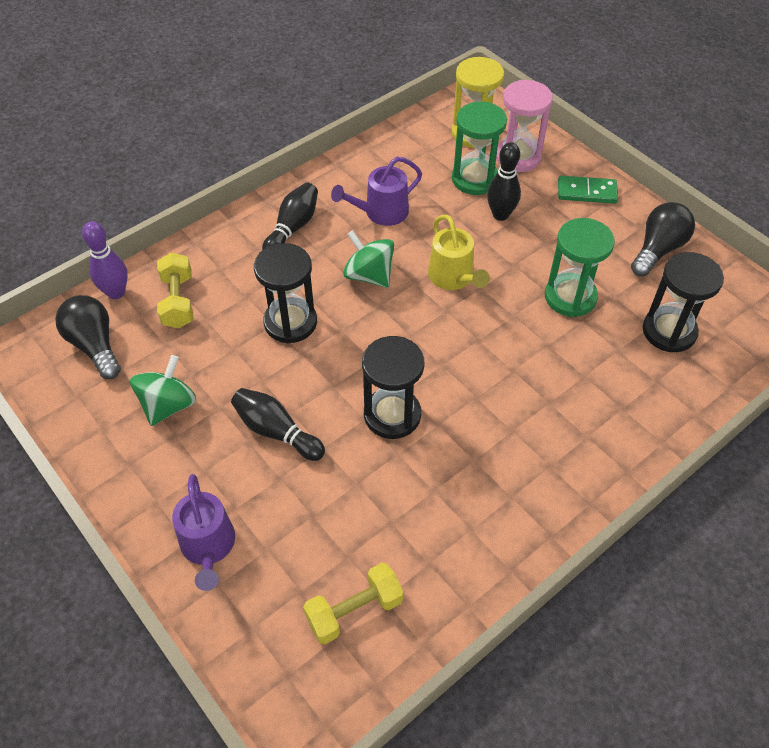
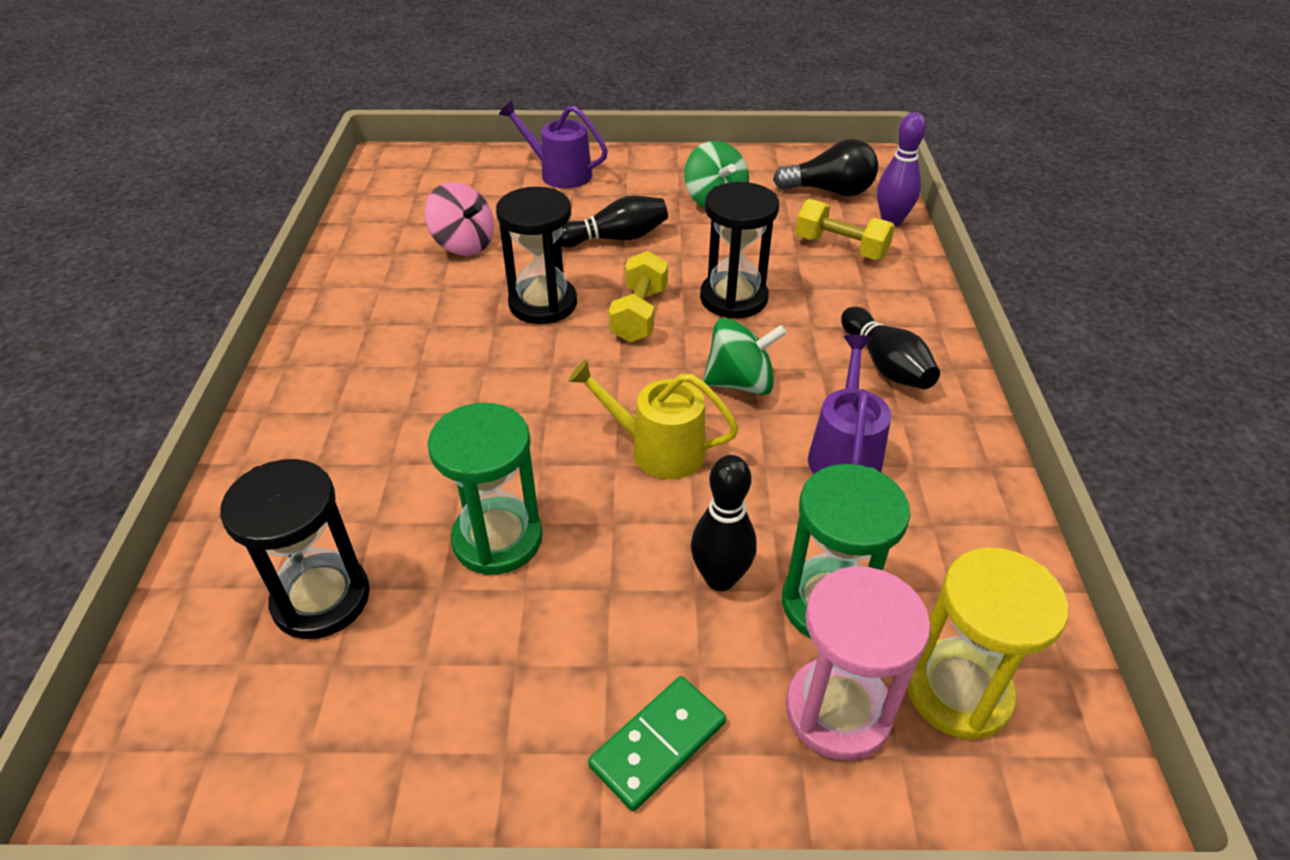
camera: 130 degrees right, 10 degrees down
(354, 611) = (419, 206): yellow dumbbell -> yellow dumbbell (639, 314)
(374, 523) = (464, 244): none -> pink spinning top
(658, 249) = (439, 730): black light bulb -> none

